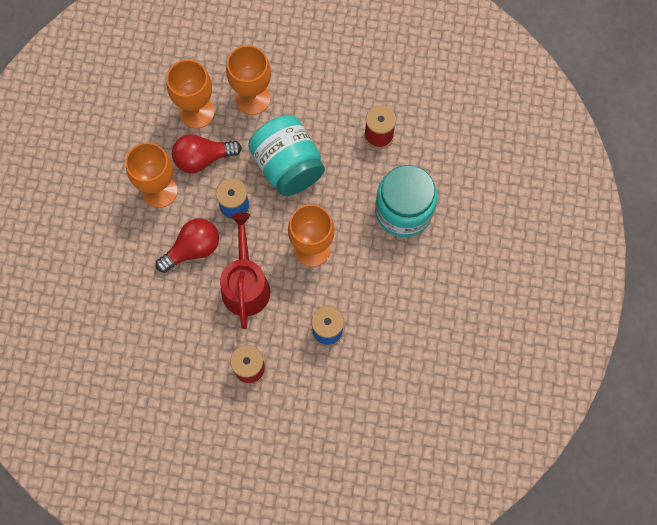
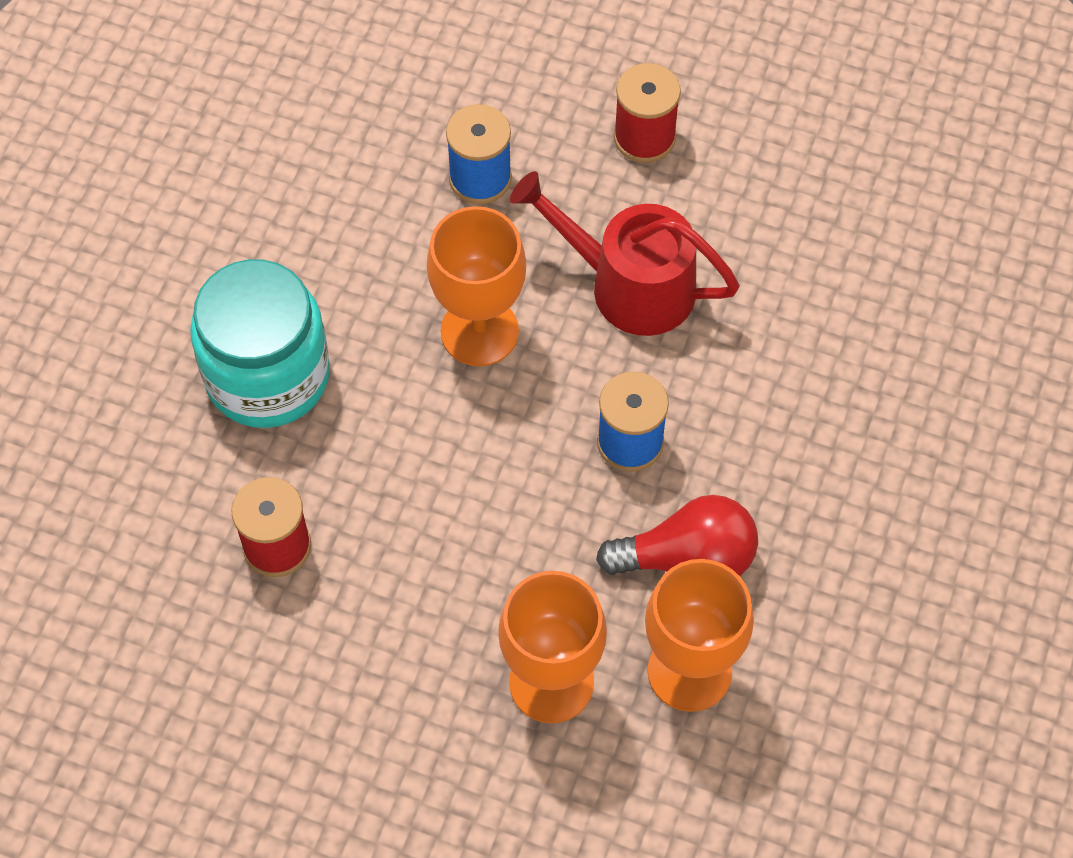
camera: 170 degrees left, 10 degrees down
(159, 190) = (793, 503): orange goblet -> none
(193, 249) = (732, 370): red light bulb -> none
(245, 285) = (630, 285): red watering can -> red watering can turned 105 degrees clockwise
(288, 166) = (498, 510): turquoise jar -> none

